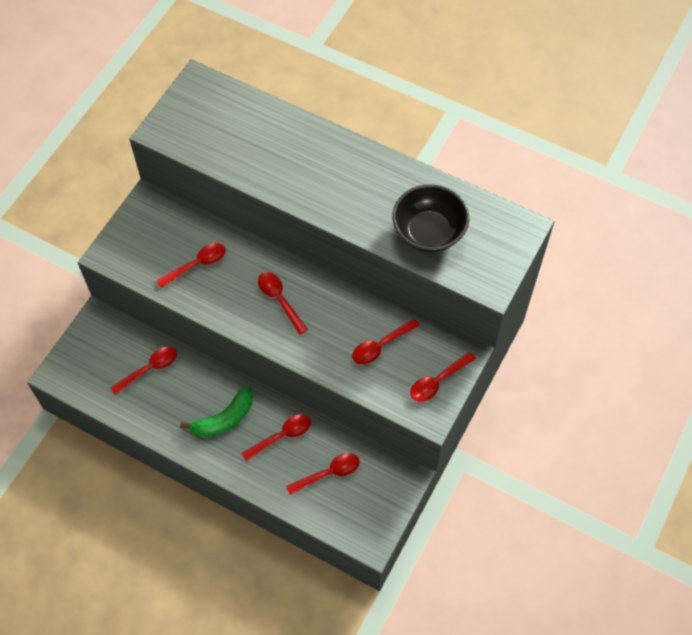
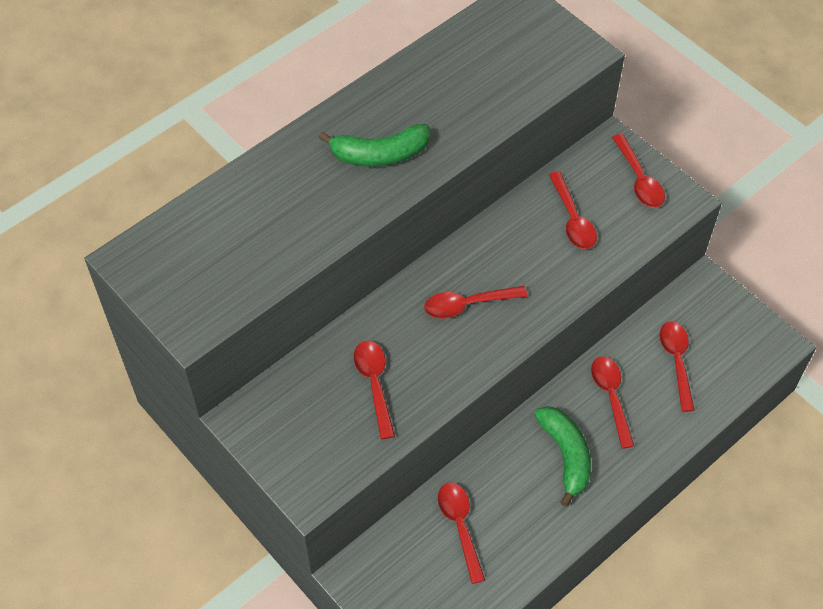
camera: 70 degrees left, 5 degrees down
(336, 186) = (380, 154): none -> green banana
(428, 232) = (487, 85): black bowl -> none

